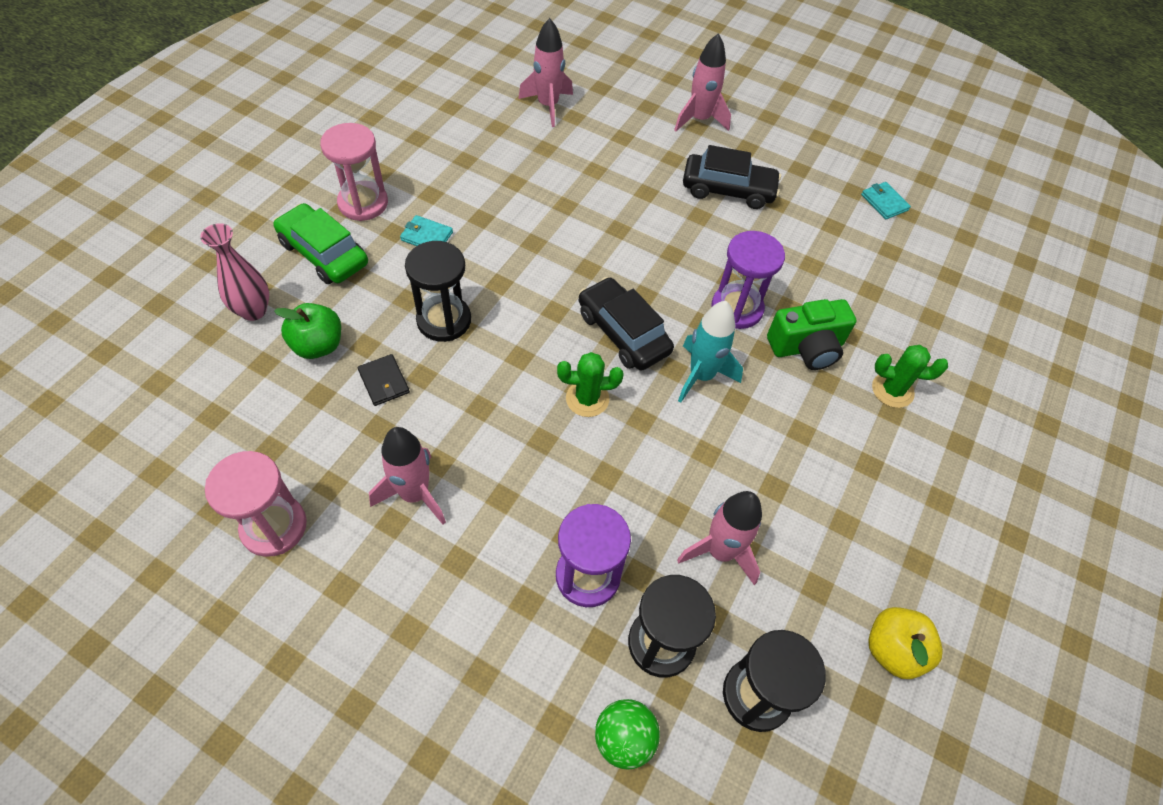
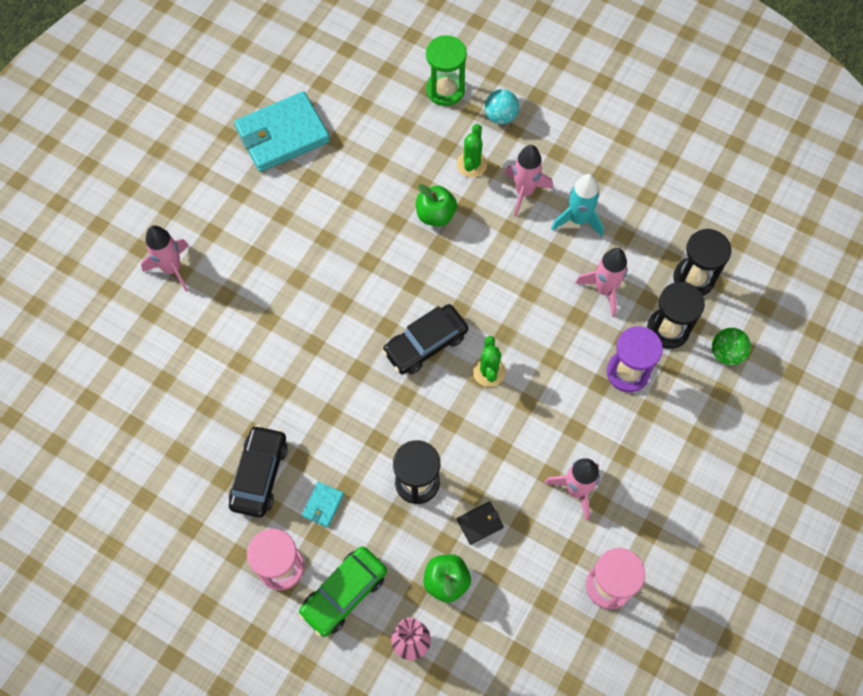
camera: 85 degrees left, 10 degrees up
(548, 106) = (147, 404): pink rocket -> pink rocket (524, 192)
(701, 376) = (464, 290): turquoise rocket -> turquoise rocket (578, 219)
(728, 189) = (266, 253): black car -> black car (260, 475)
(737, 308) = (399, 259): purple hourglass -> none
(806, 347) = (435, 215): green camera -> green apple
(884, 202) = (282, 135): turquoise wallet -> turquoise wallet, size x2.36
(893, 650) = (660, 200): yellow apple -> none
(980, 428) = (500, 116): none -> turquoise ball
(1001, 363) = (445, 90): none -> green hourglass

